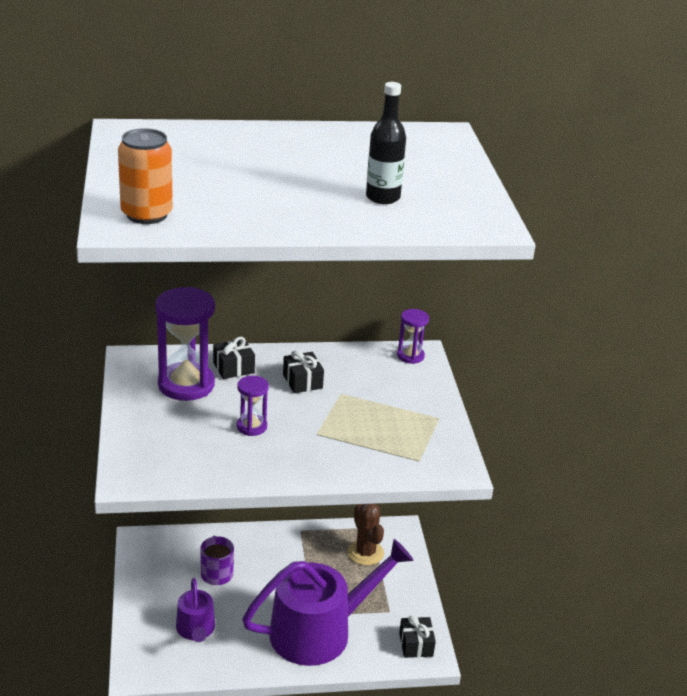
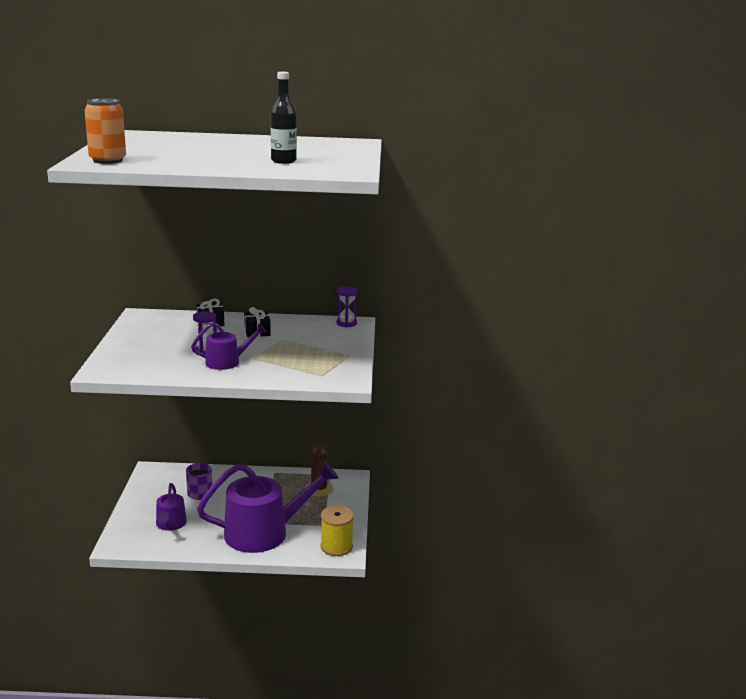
camera: 10 degrees right, 10 degrees down
(186, 385) = (171, 329): purple hourglass -> none
(288, 445) = (227, 362): none -> purple watering can
(416, 644) = (336, 546): black gift -> yellow spool

